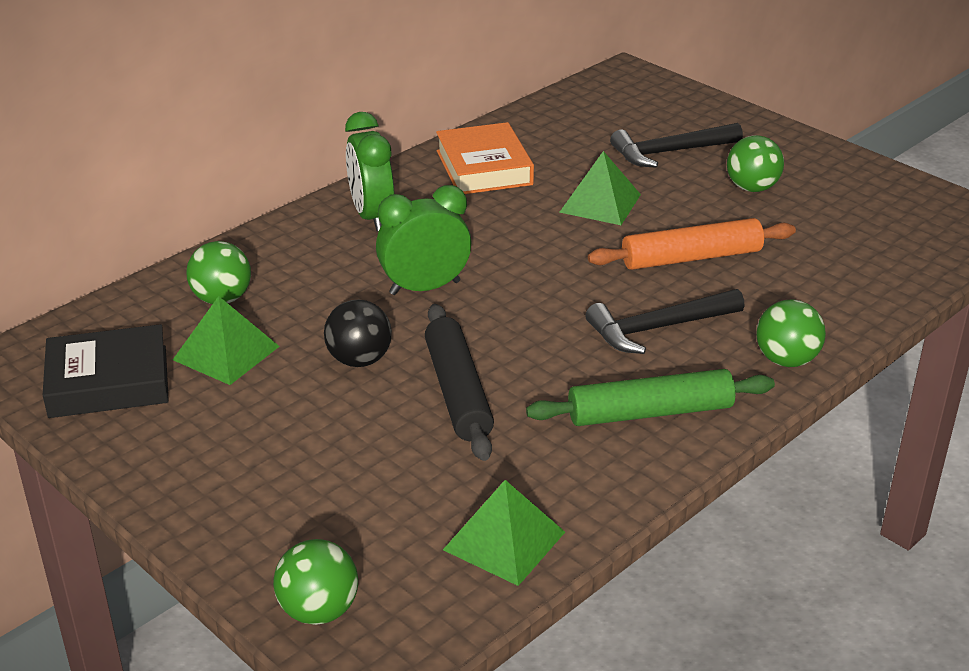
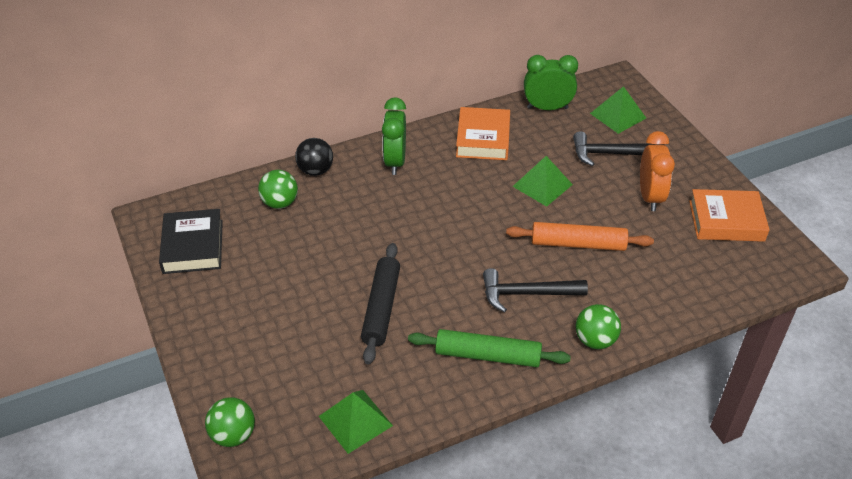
camera: 20 degrees right, 10 degrees up
(108, 381) = (193, 246): black book -> black book turned 75 degrees clockwise
(226, 353) = (264, 243): green pyramid -> green pyramid (618, 115)
(359, 360) = (336, 269): black ball -> black ball (315, 170)
(424, 288) = (400, 225): green clock -> green clock (547, 108)
(752, 188) = (650, 197): green ball -> orange clock
(865, 194) = (726, 221): none -> orange book

